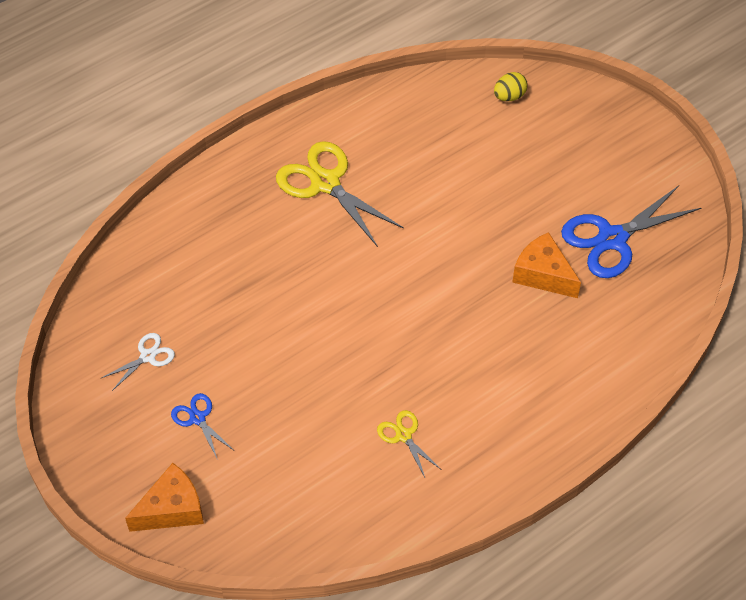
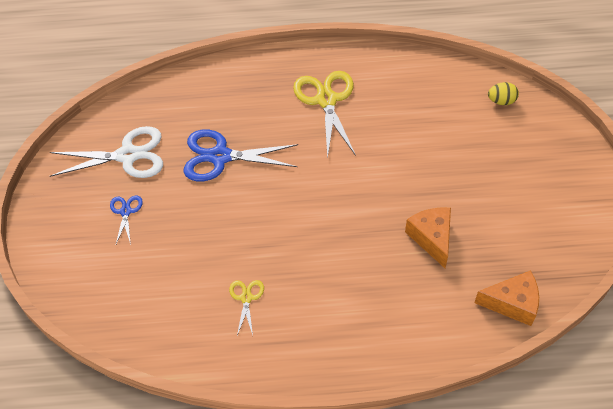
camera: 35 degrees right, 0 degrees up
(148, 356) = (128, 156): white scissors -> white scissors, size x2.02
(172, 509) = (64, 261): orange cheese -> orange cheese (512, 303)
(612, 238) = (504, 239): blue scissors -> blue scissors (220, 156)

